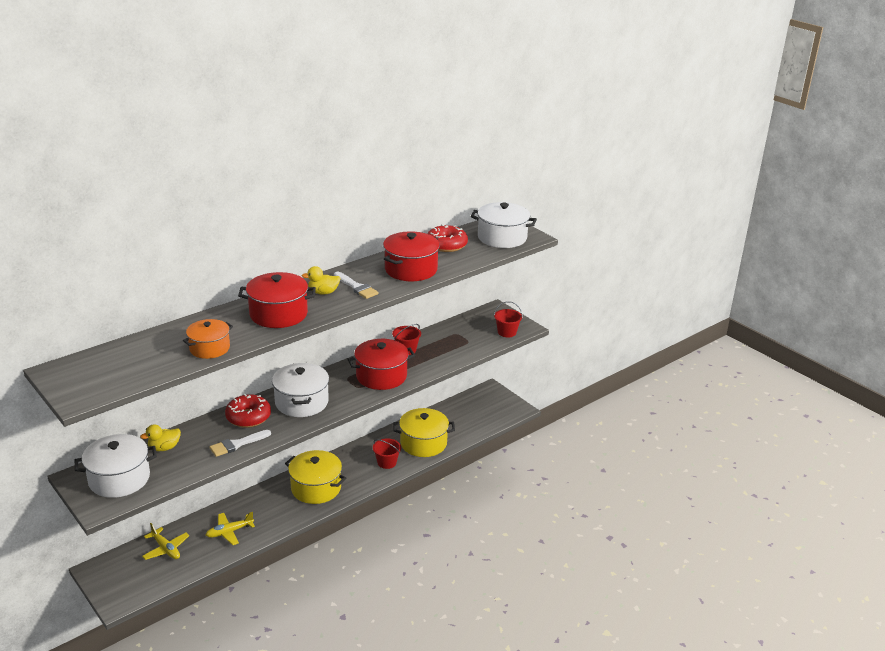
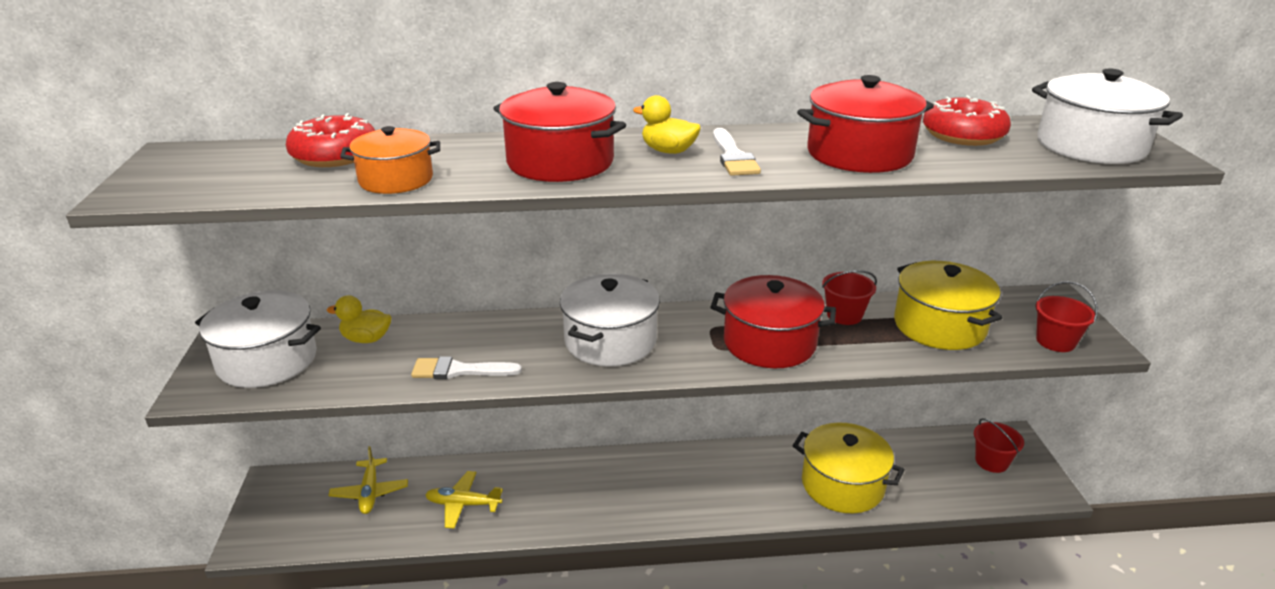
camera: 35 degrees right, 0 degrees up
(248, 417) = (515, 336): red donut -> red donut (335, 155)
(316, 488) = (628, 489): yellow pot -> yellow pot (939, 326)
(387, 462) = (762, 493): red bucket -> red bucket (991, 461)

